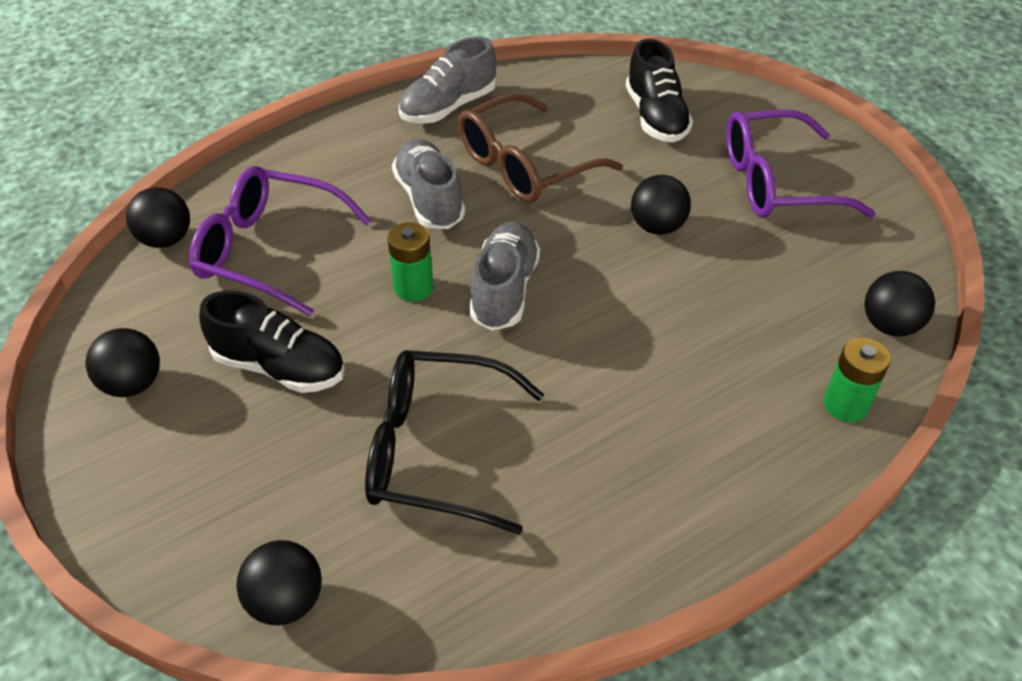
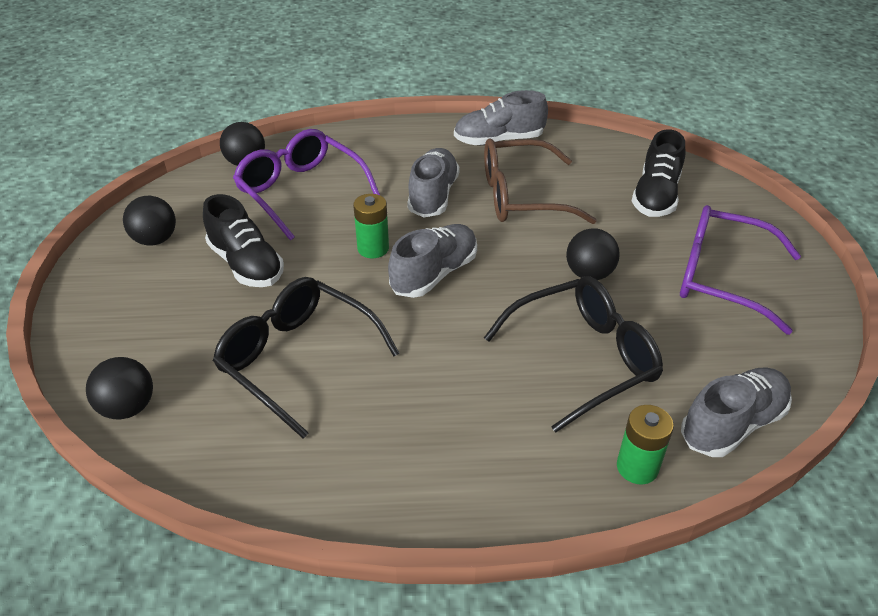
camera: 30 degrees right, 5 degrees down
(719, 318) = (584, 358): none -> black glasses
(889, 325) = (732, 424): black ball -> grey shoe

